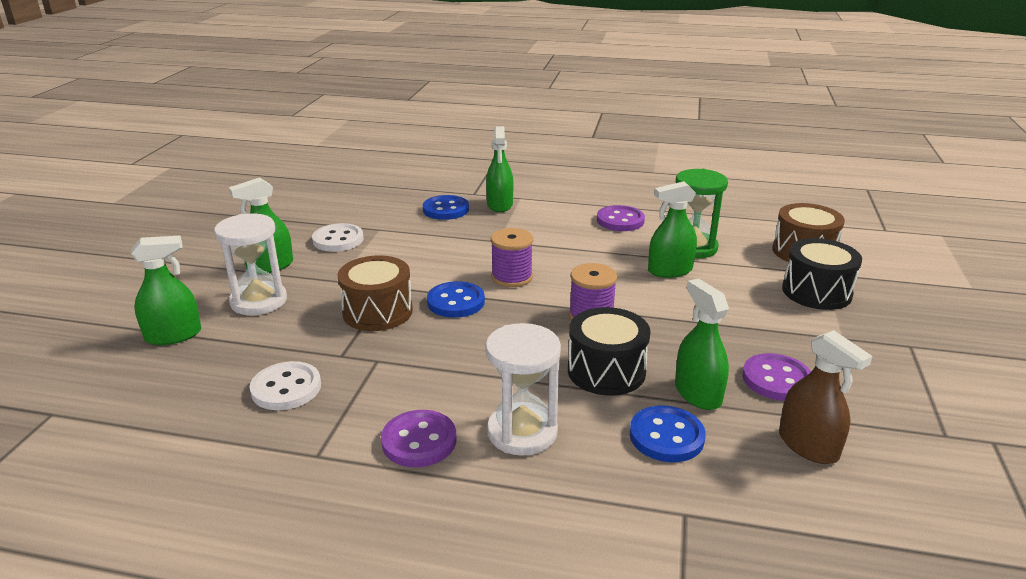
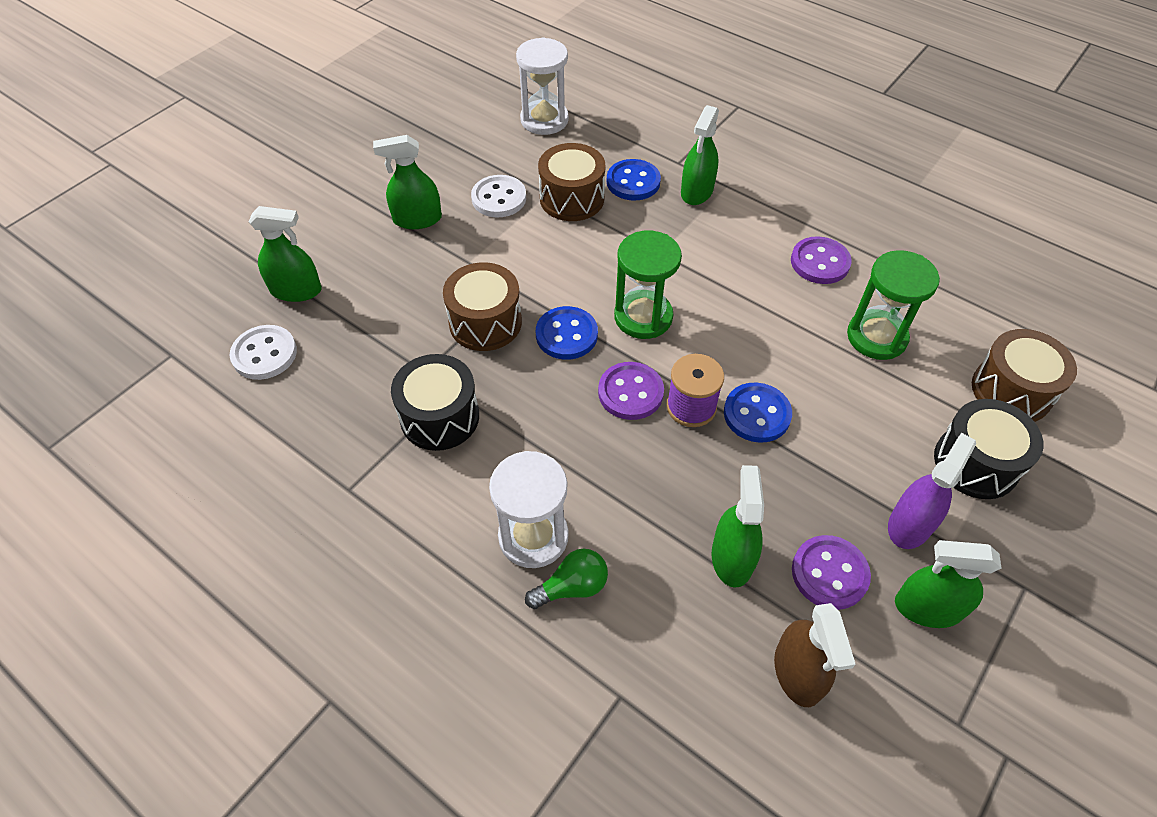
camera: 25 degrees right, 25 degrees up
(259, 301) = (386, 268): white hourglass -> white hourglass (544, 120)
(286, 388) = (359, 397): white button -> white button (264, 354)
(402, 227) = (572, 198): none -> brown drum
(419, 441) = (439, 508): purple button -> purple button (630, 392)
(511, 277) = (643, 317): purple spool -> green hourglass
(582, 454) = (572, 587): none -> green light bulb
(606, 371) = (659, 490): black drum -> black drum (440, 417)
(666, 436) = (664, 599): blue button -> blue button (757, 414)
(670, 270) = (823, 366): green spray bottle -> green spray bottle (927, 608)
(805, 336) = (910, 524): none -> purple spray bottle

